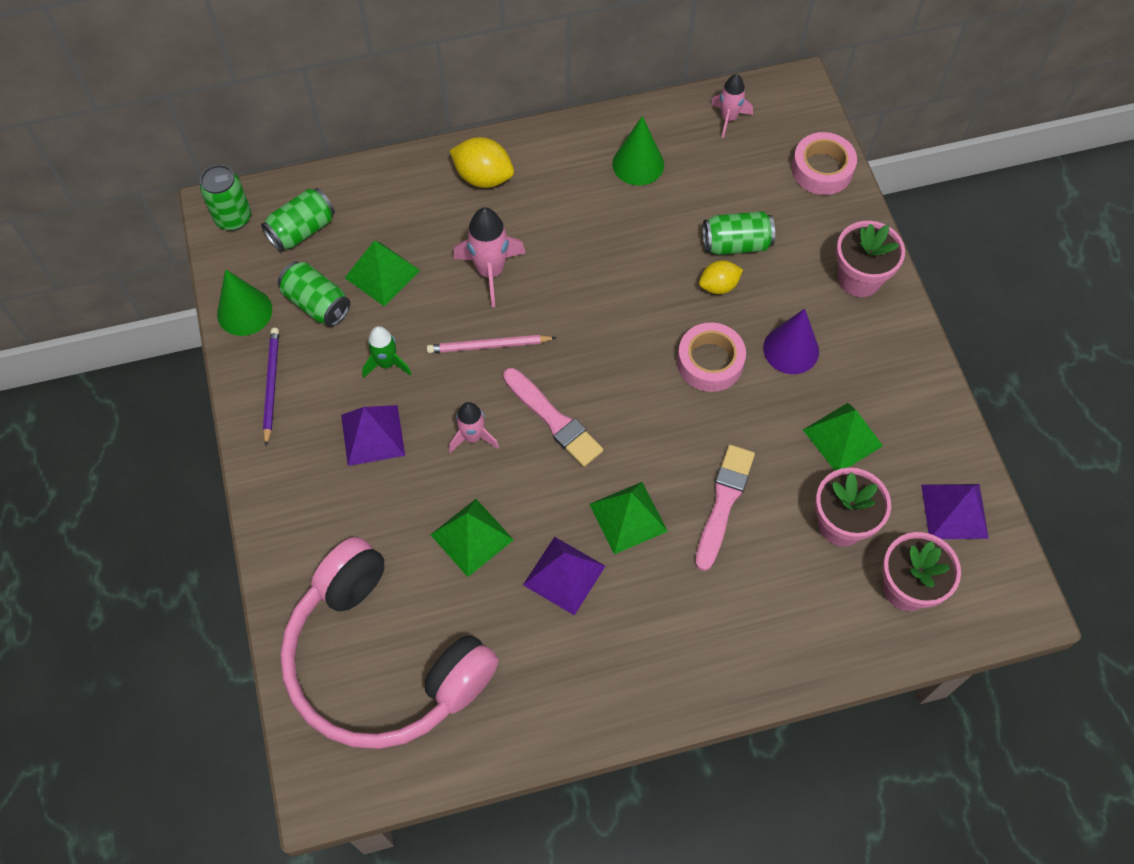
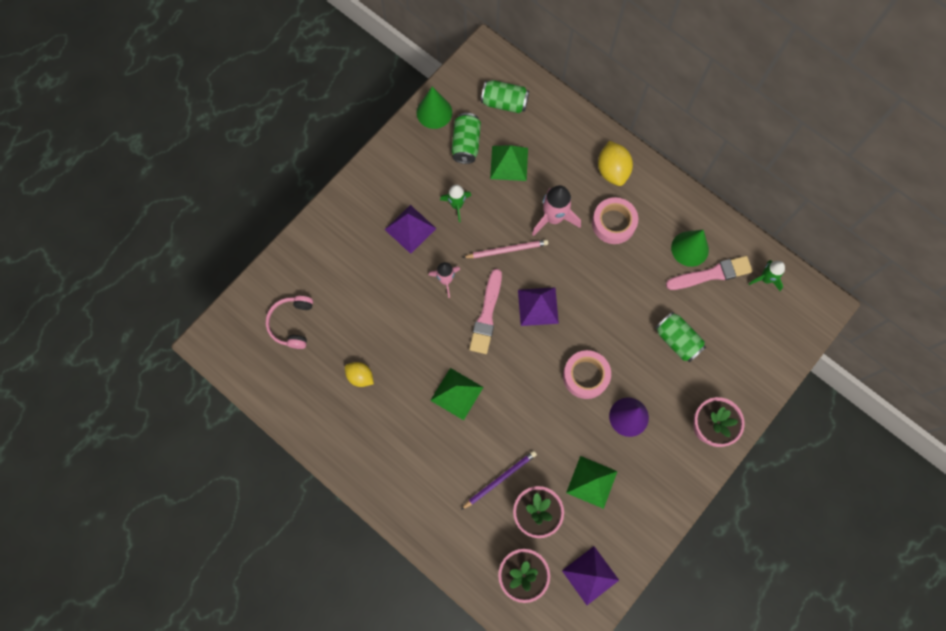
camera: 55 degrees right, 10 degrees up
(233, 218) = (485, 63): green can -> none
(271, 386) = (401, 158): purple pencil -> purple pencil (499, 479)
(382, 661) = (292, 323): pink headphones -> pink headphones, size x0.43
(472, 537) = (388, 320): green pyramid -> none
(489, 346) = (506, 250): pink pencil -> pink pencil turned 120 degrees clockwise
(564, 575) = (400, 382): purple pyramid -> purple pyramid (538, 306)
(718, 286) = (640, 349): yellow lemon -> yellow lemon (360, 376)
(723, 503) = (502, 439): pink brush -> pink brush (711, 274)
(728, 118) = (765, 279): pink rocket -> green rocket
(822, 169) = (772, 357): pink tape -> pink tape (613, 223)

